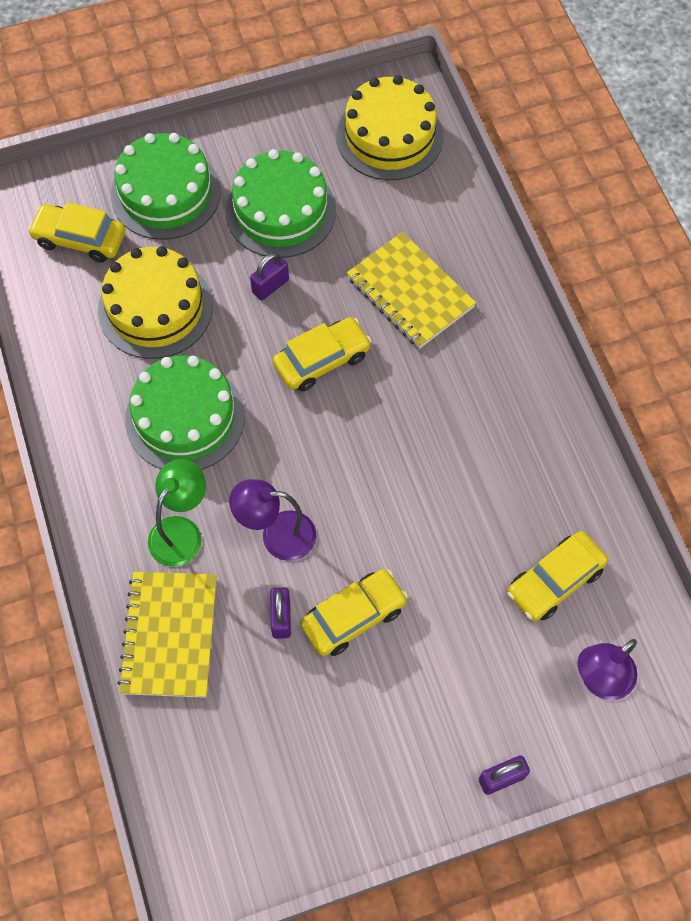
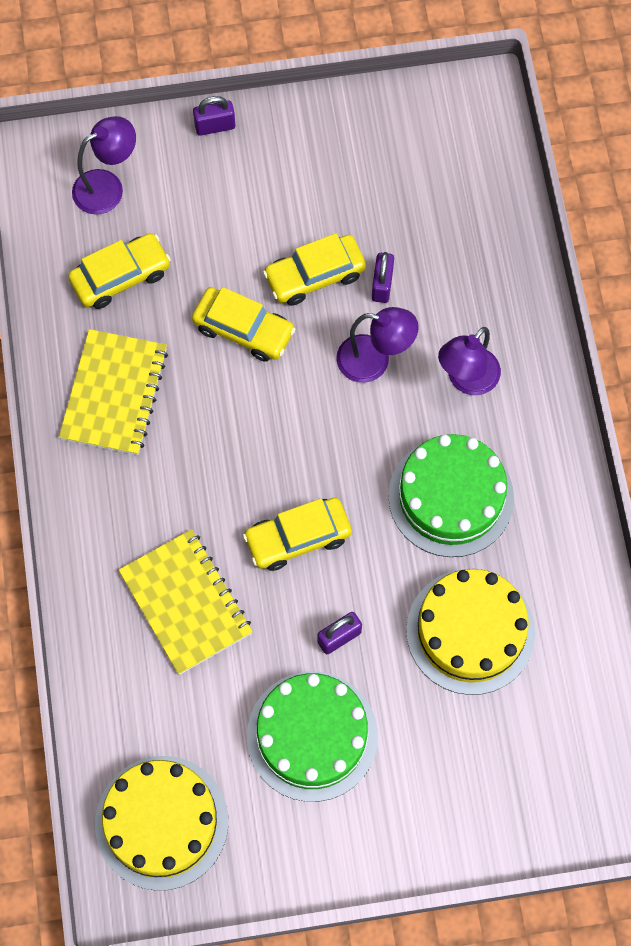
camera: 170 degrees left, 5 degrees up
(80, 239) = (550, 737): yellow car -> yellow car (243, 329)
(165, 193) = (444, 785): green cake -> none
(169, 635) = (487, 286): yellow notebook -> yellow notebook (114, 394)
(181, 531) = (466, 380): green lamp -> purple lamp

